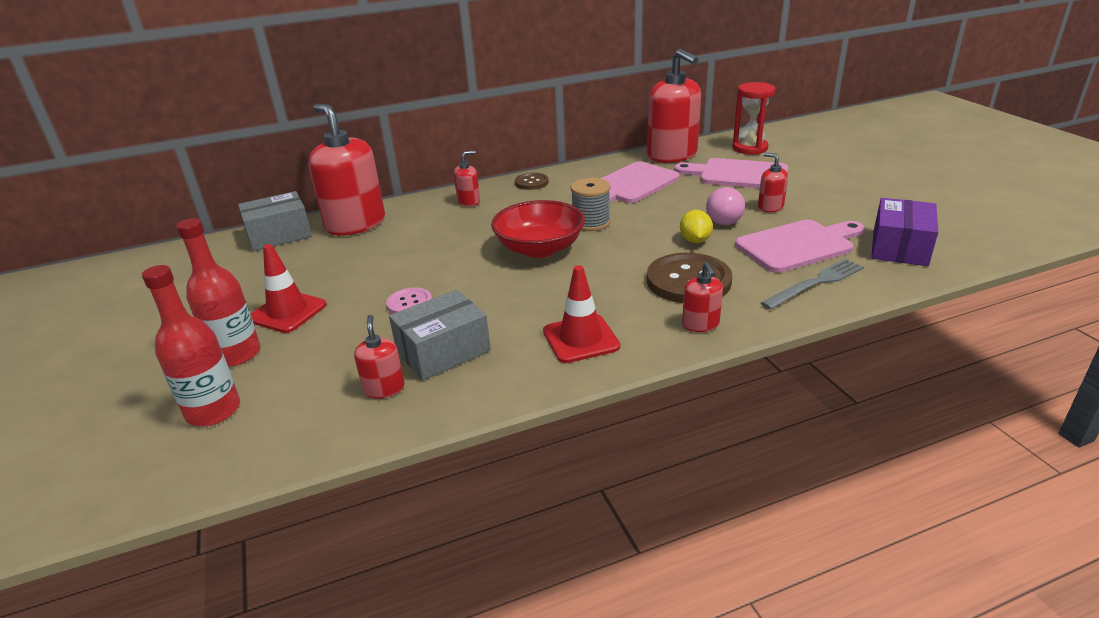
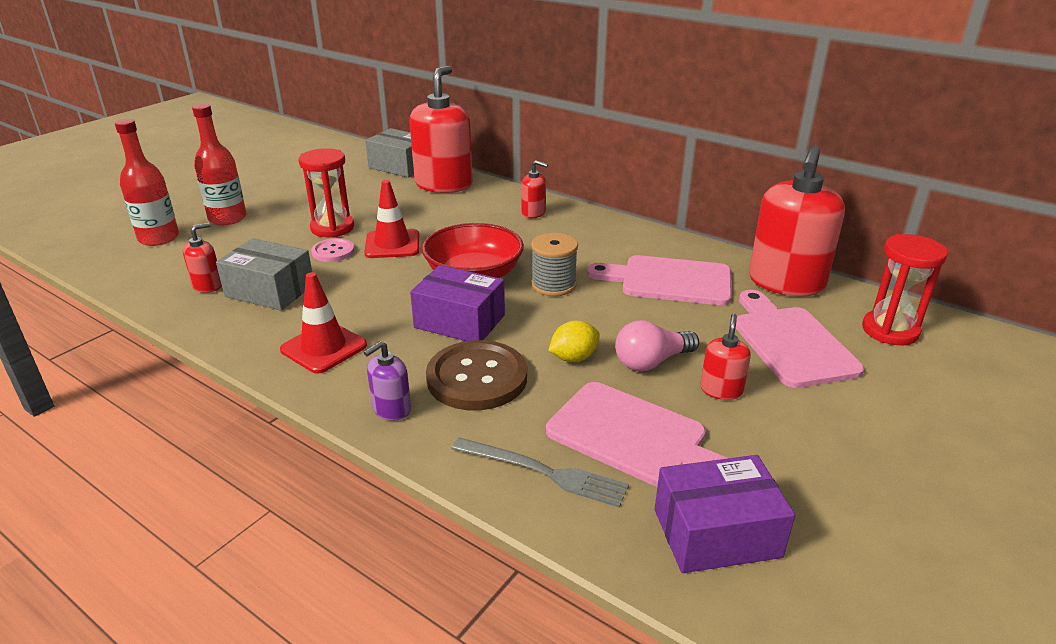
camera: 55 degrees right, 0 degrees up
(288, 312) = (291, 213): red traffic cone -> red traffic cone (392, 244)
(359, 295) = (332, 228): none -> red hourglass
(531, 182) = (608, 227): brown button -> none
(603, 270) = (459, 321): none -> purple box
(700, 324) = (391, 409): red soap dispenser -> purple soap dispenser

